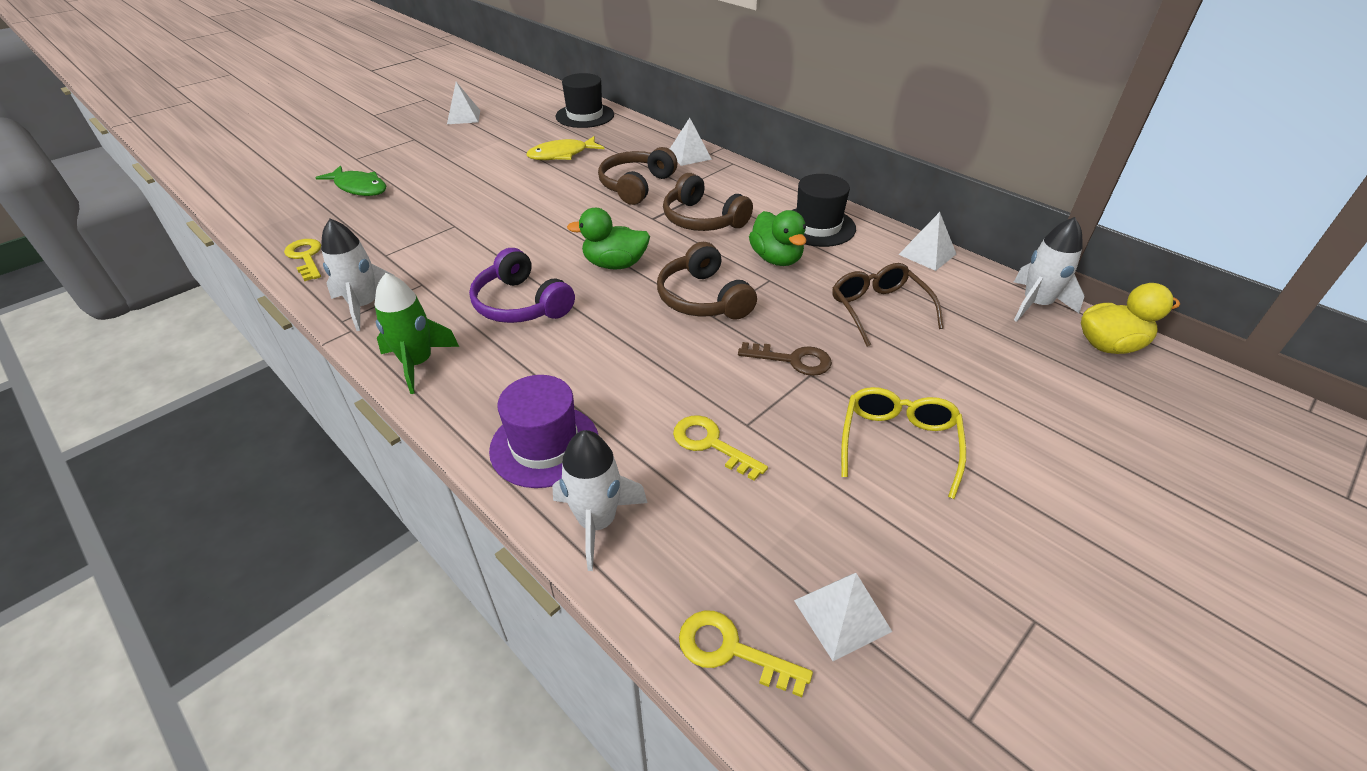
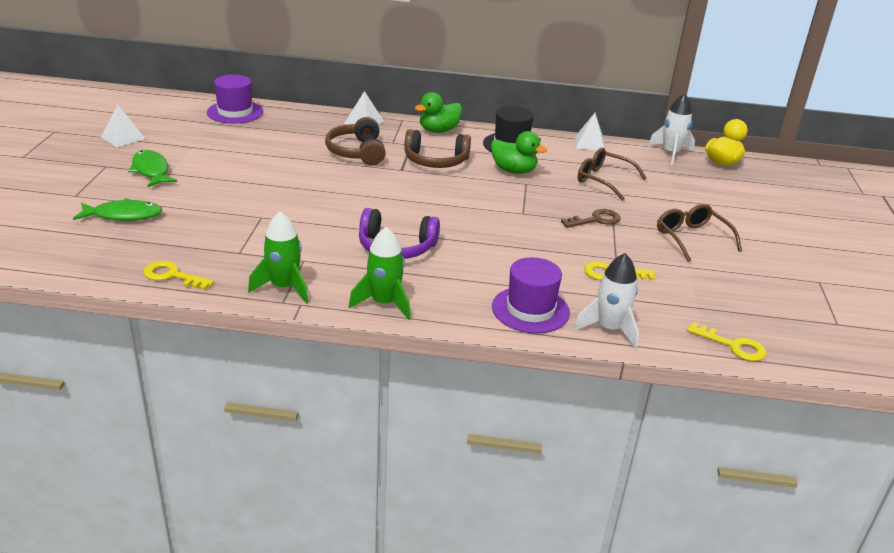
camera: 40 degrees left, 10 degrees down
(364, 306) = (284, 287): white rocket -> green rocket
(439, 153) = (151, 170): none -> green fish
(561, 155) = (264, 145): yellow fish -> none
(585, 116) = (235, 112): black hat -> purple hat
(615, 264) = (420, 204): green duck -> green duck (438, 130)
(703, 298) = (504, 206): brown headphones -> none
(731, 650) = (733, 346): yellow key -> yellow key turned 135 degrees counterclockwise
(842, 615) = (756, 313): white pyramid -> none
(898, 443) = (691, 238): yellow glasses -> brown glasses

